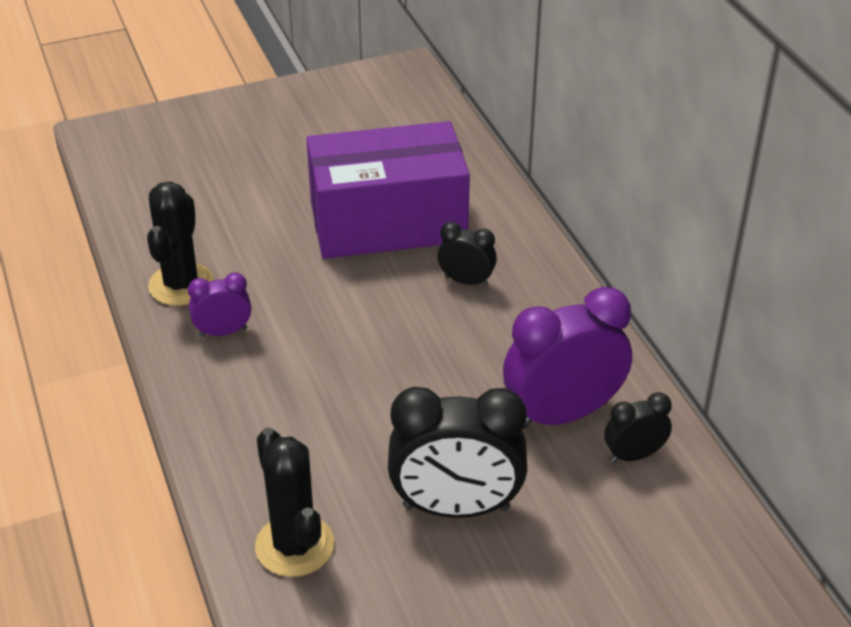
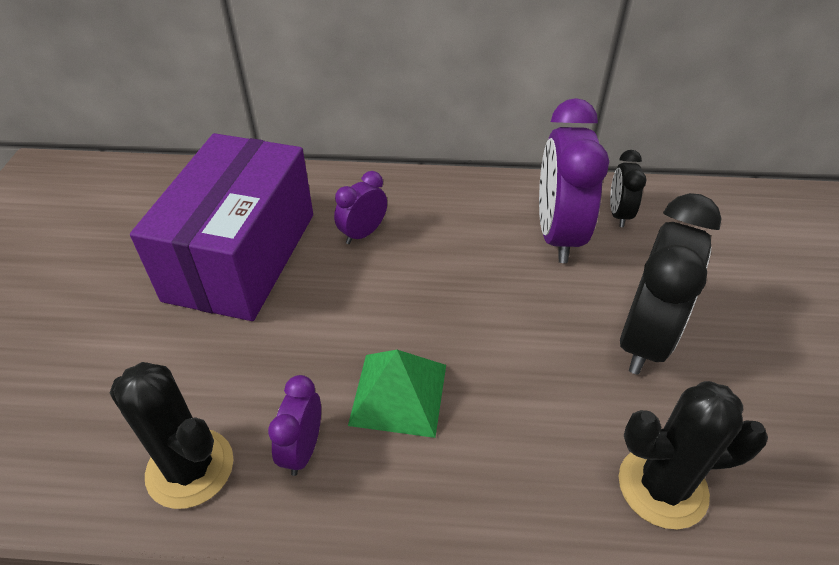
camera: 65 degrees left, 5 degrees up
(299, 365) = (398, 394): none -> green pyramid
(466, 281) = (363, 233): black clock -> purple clock

